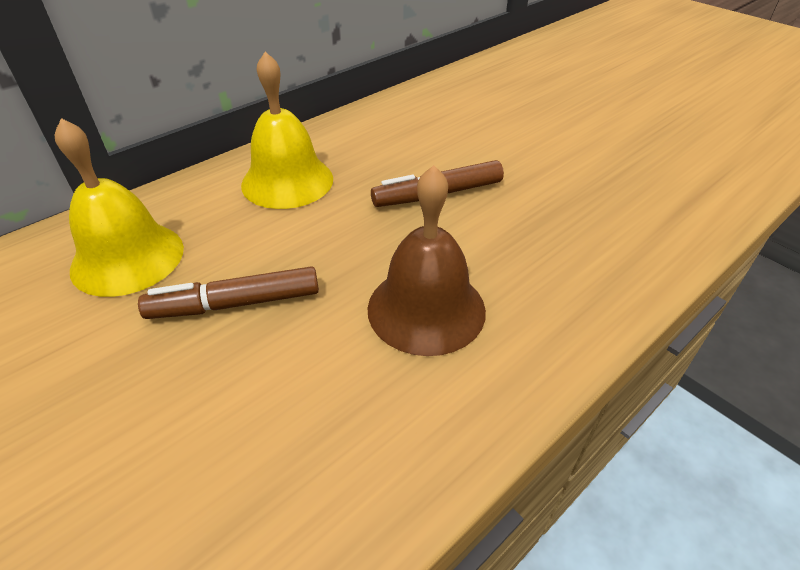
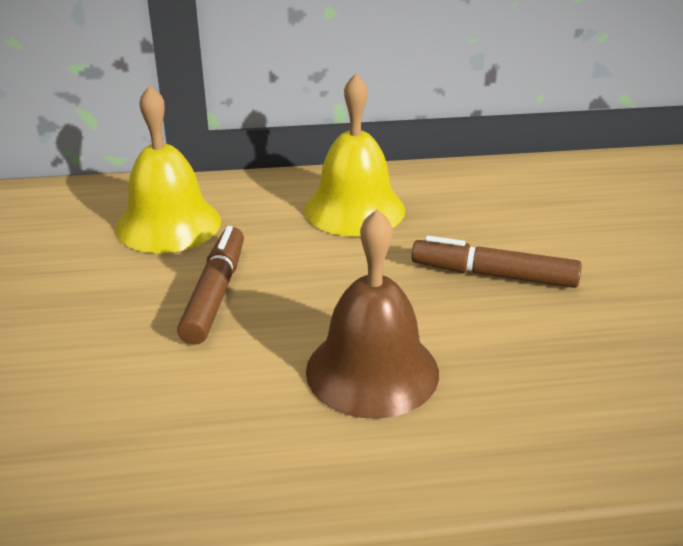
camera: 35 degrees right, 10 degrees down
(235, 304) = (215, 293): brown marker -> brown marker turned 75 degrees clockwise

